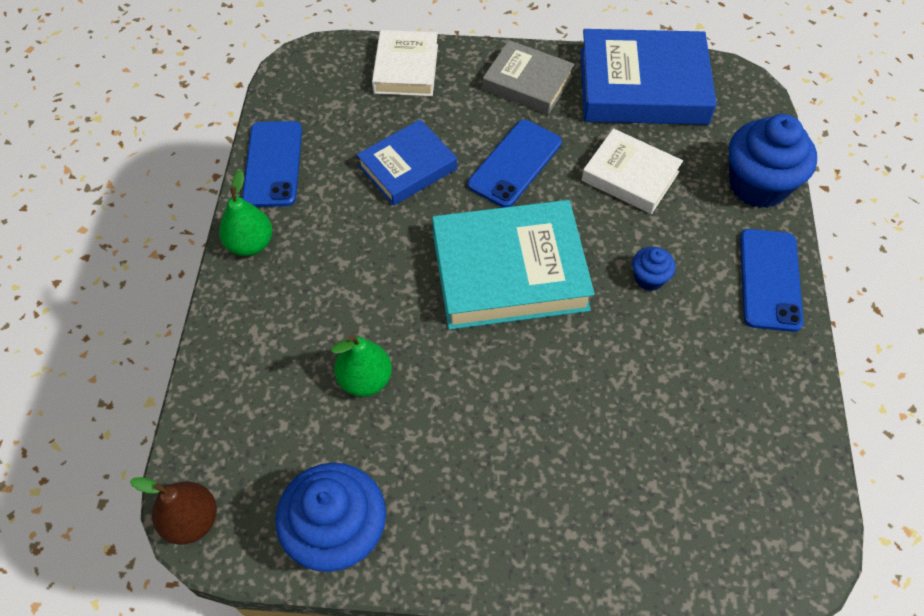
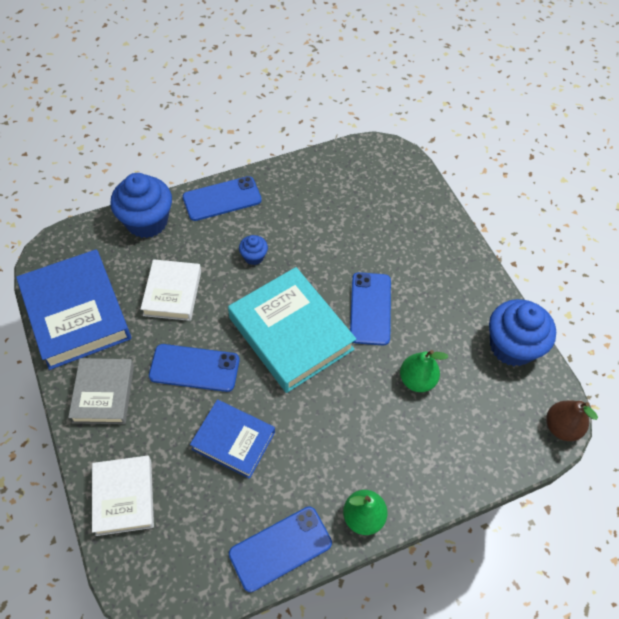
camera: 120 degrees left, 0 degrees up
(406, 68) = (124, 497): white book -> white book turned 75 degrees counterclockwise
(498, 378) = (370, 308): none -> blue phone

